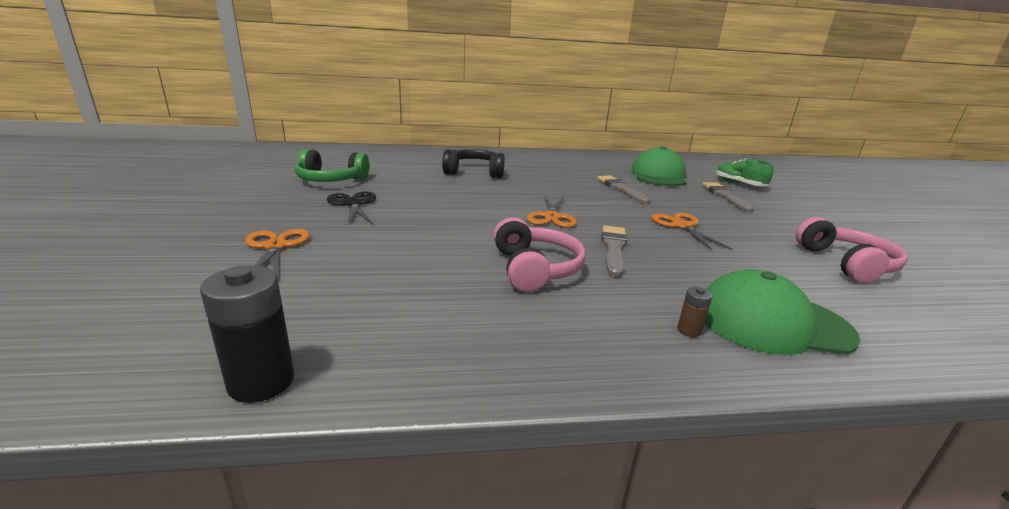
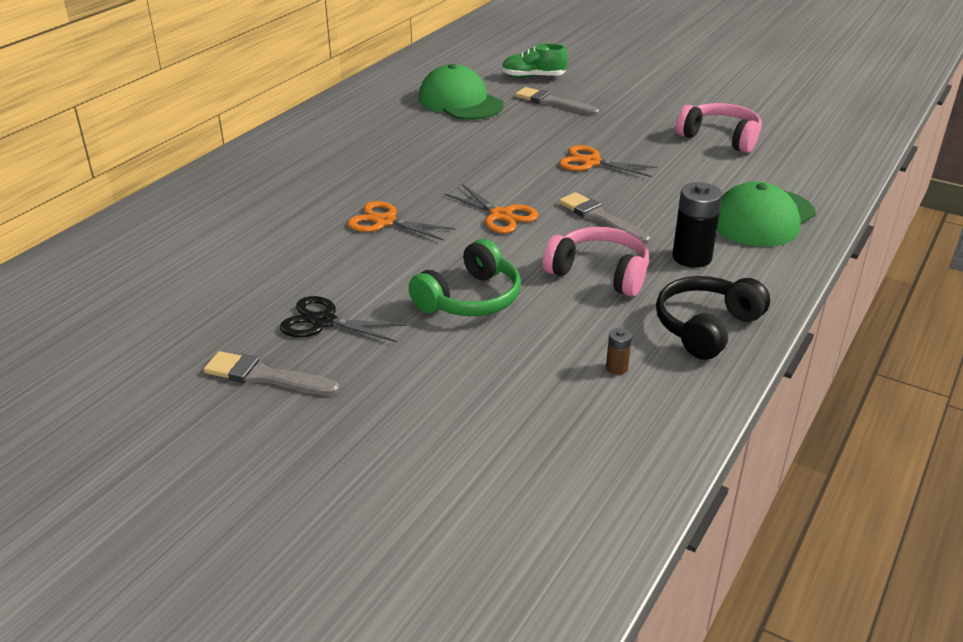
camera: 50 degrees left, 10 degrees up
(261, 382) = (661, 457): black battery -> black battery (691, 257)
(276, 246) = (402, 403): orange scissors -> orange scissors (385, 221)
(331, 180) = (206, 314): green headphones -> green headphones (470, 299)
(474, 172) = (309, 203): black headphones -> black headphones (706, 327)
(621, 189) = (473, 143): grey brush -> grey brush (266, 376)
(689, 330) = (745, 254): brown battery -> brown battery (616, 368)

